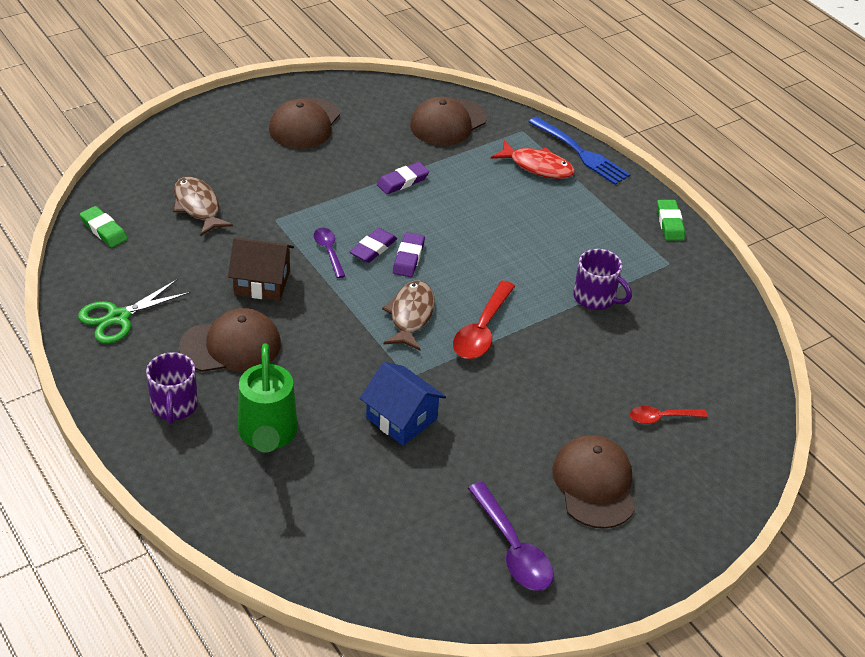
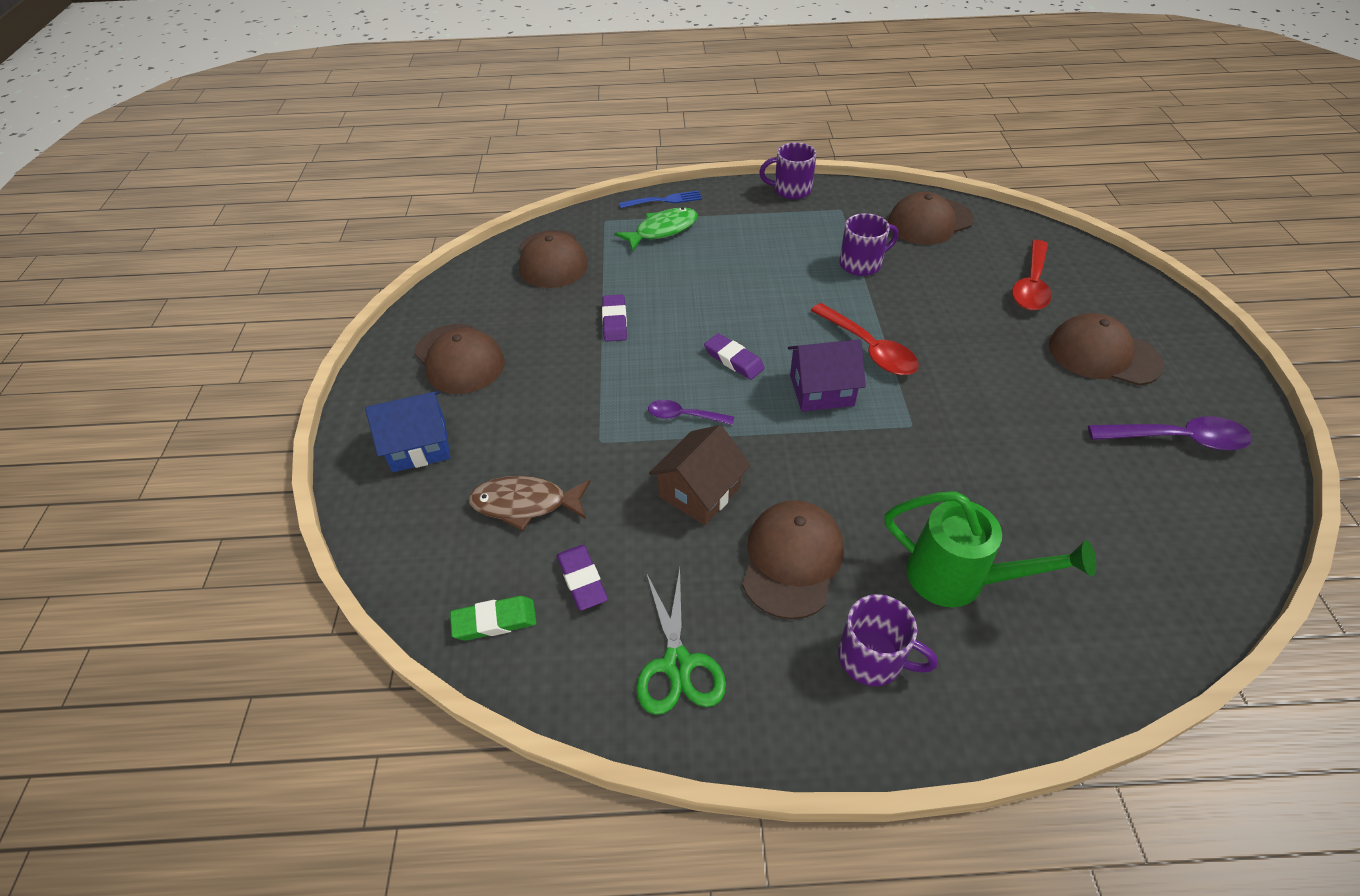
camera: 55 degrees left, 5 degrees up
(373, 248) = (702, 380): purple eraser -> purple eraser (582, 580)
(401, 418) = (972, 453): blue house -> blue house (419, 445)
(410, 315) = (821, 390): brown fish -> purple house
(537, 166) = (662, 230): red fish -> green fish
(581, 153) = (664, 200): blue fork -> blue fork, size x0.66
(661, 418) = (1031, 285): red spoon -> red spoon, size x1.66
(670, 223) = (791, 190): green eraser -> purple mug
(704, 327) = (929, 222): none -> brown cap

